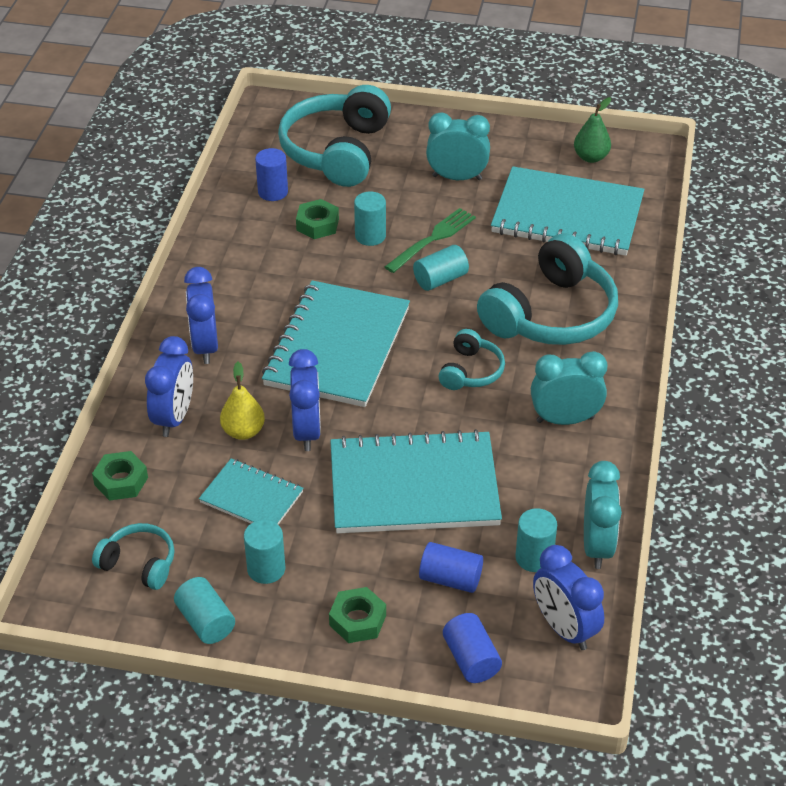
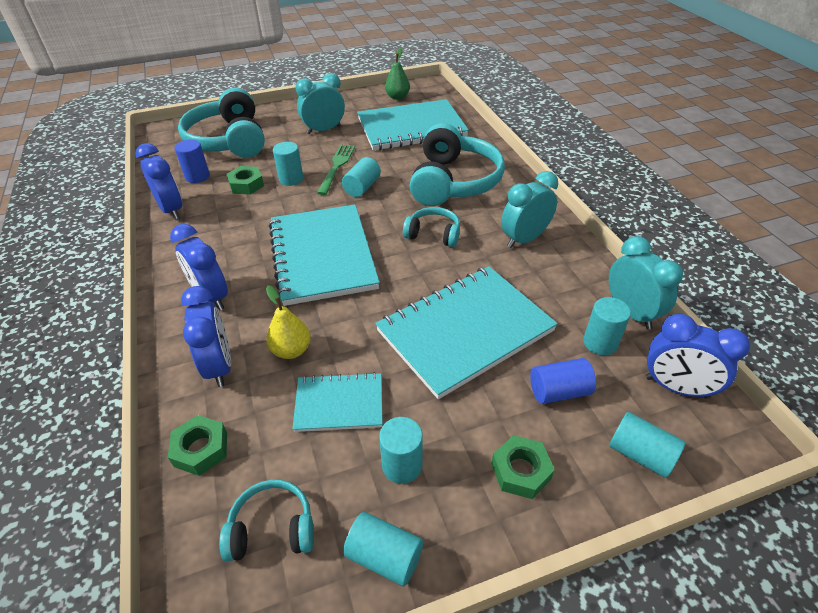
camera: 30 degrees left, 0 degrees up
(307, 431) = (346, 326): blue clock -> blue clock (171, 209)
(471, 371) = (433, 234): turquoise headphones -> turquoise headphones turned 60 degrees counterclockwise
(471, 659) = (640, 454): blue cylinder -> turquoise cylinder

